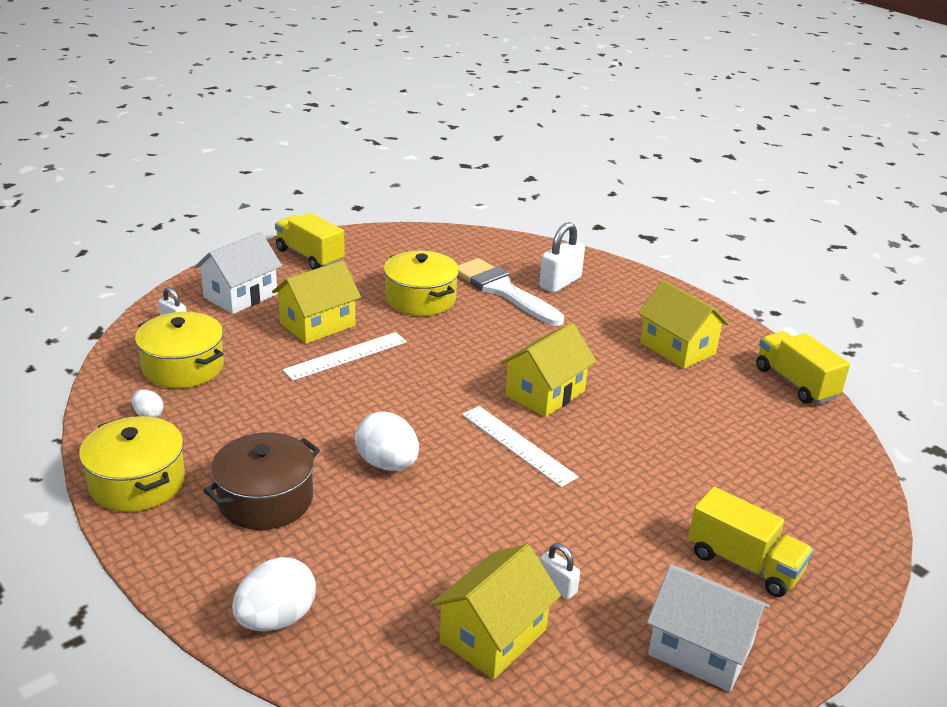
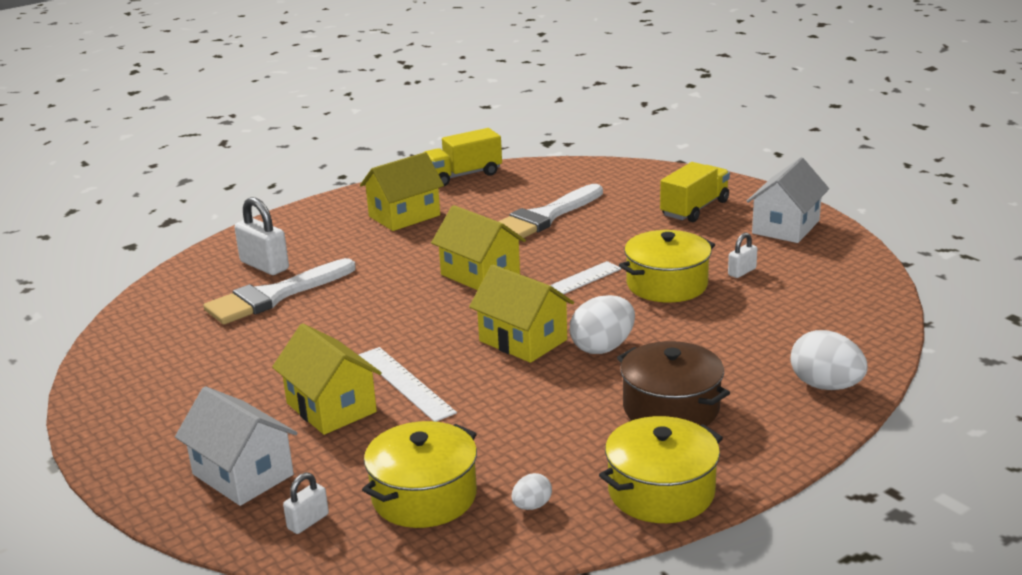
camera: 85 degrees left, 5 degrees down
(310, 256) = (140, 429): yellow truck -> none
(420, 299) = (282, 344): yellow pot -> yellow pot (667, 284)
(493, 636) = (804, 295): yellow house -> yellow house (523, 340)
(692, 438) = (545, 217): none -> white brush

